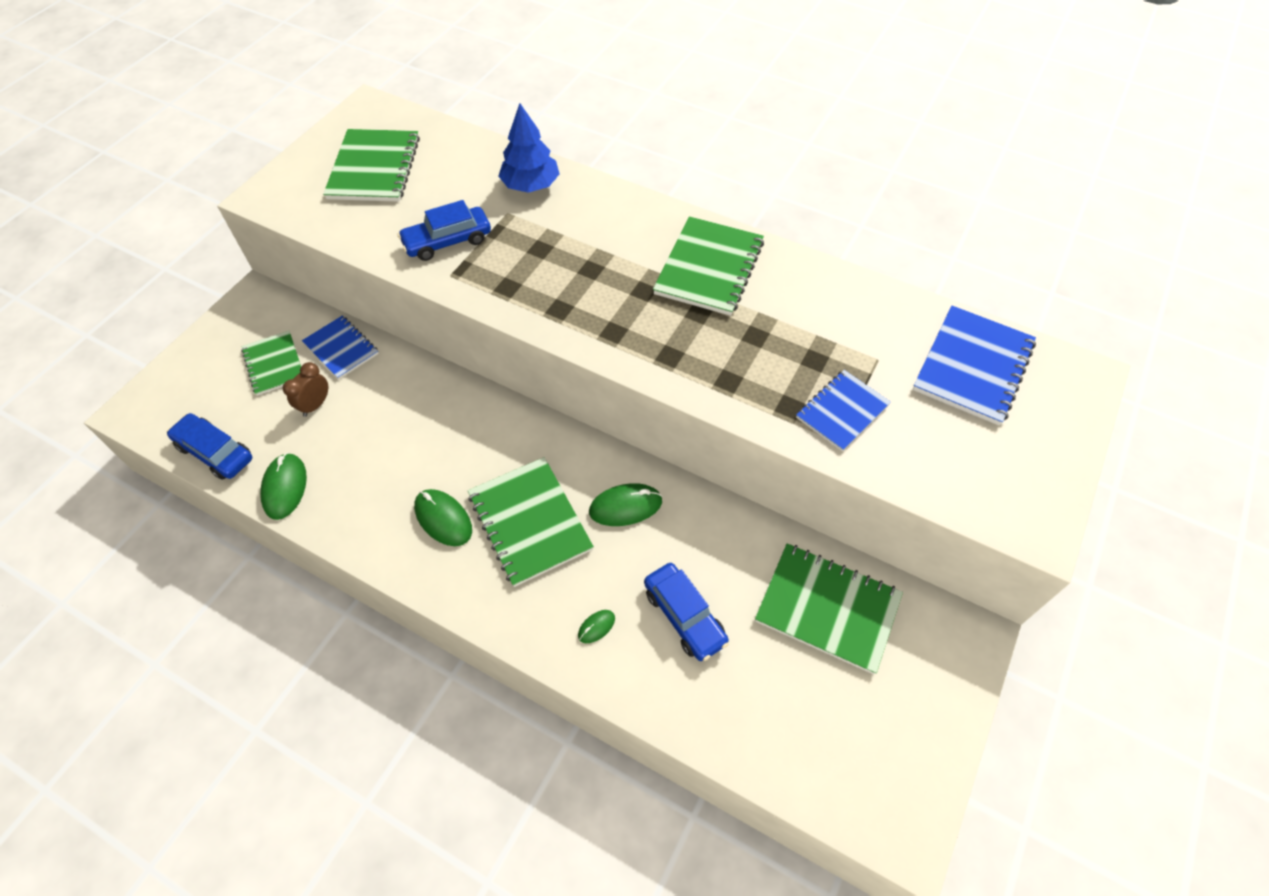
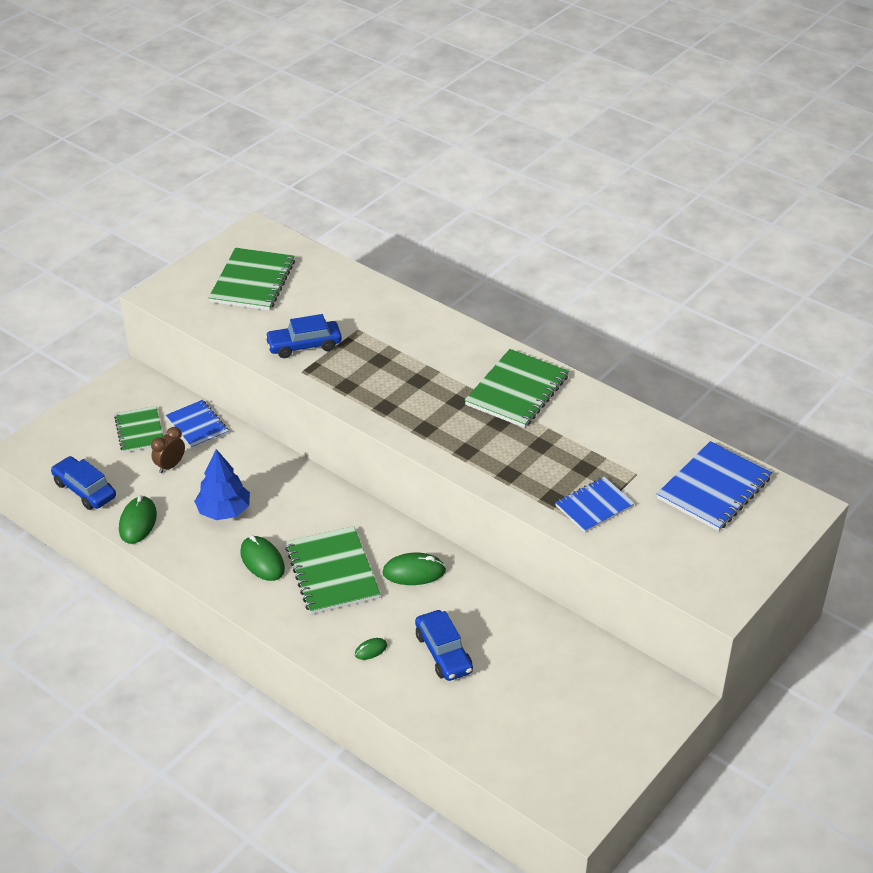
camera: 10 degrees right, 15 degrees down
(530, 185) = (382, 310): blue tree -> blue tree (224, 511)
(827, 608) = (562, 664): green notebook -> none

